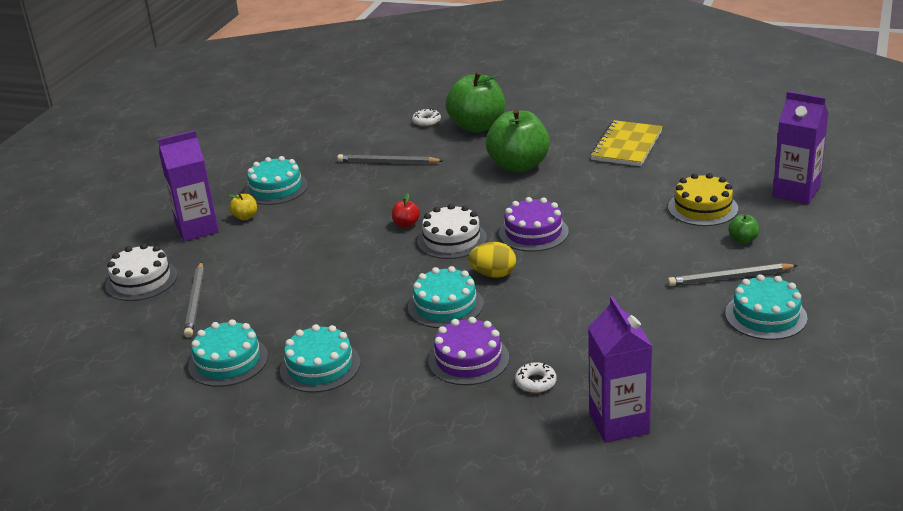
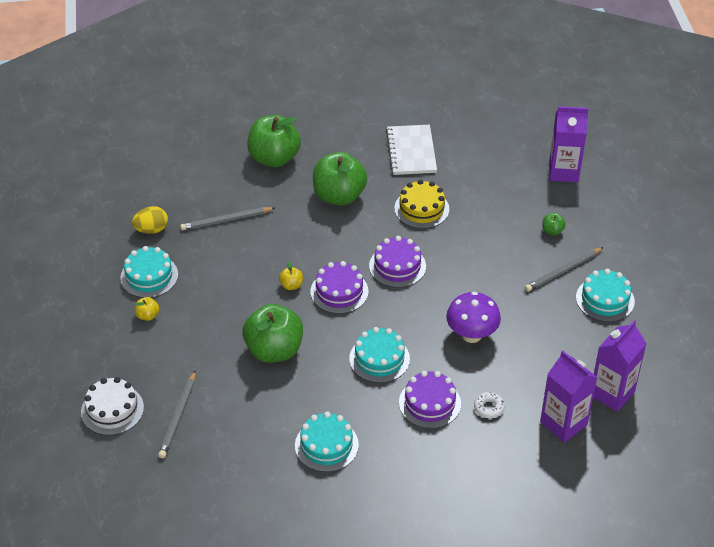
camera: 30 degrees left, 15 degrees up
(195, 302) = (178, 417): grey pencil -> grey pencil turned 45 degrees clockwise
(197, 229) = (115, 341): purple carton -> purple carton (612, 393)
(228, 361) = (252, 464): turquoise cake -> none
(341, 272) = (274, 350): none -> green apple
(406, 224) = (291, 285): red apple -> yellow apple
(426, 121) = (225, 162): white donut -> none
(452, 240) = (339, 291): white cake -> purple cake
(493, 274) = (395, 317): yellow egg -> yellow egg (151, 229)
(570, 310) = (471, 335): none -> purple mushroom
(626, 145) = (411, 151): yellow notebook -> white notebook
(703, 208) = (507, 206): yellow cake -> yellow cake (421, 209)

